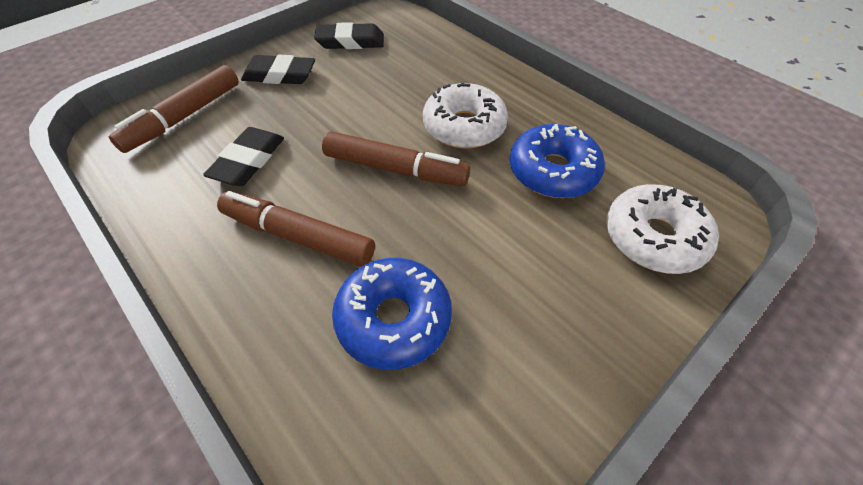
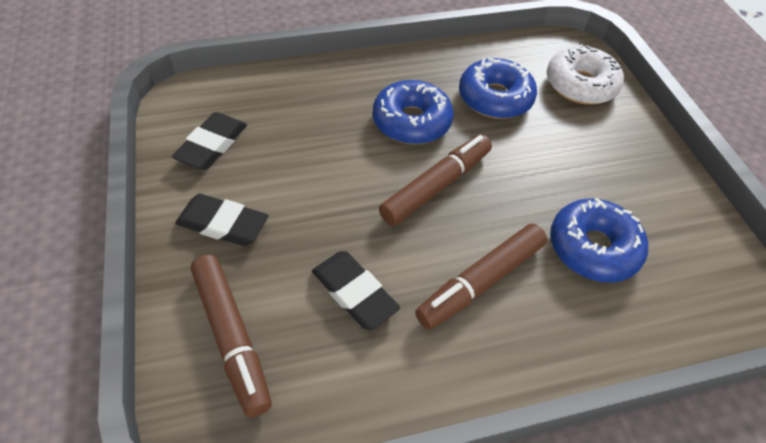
camera: 65 degrees left, 0 degrees up
(280, 75) = (223, 224): black eraser -> black eraser turned 75 degrees clockwise
(464, 127) = (411, 121): white donut -> blue donut

